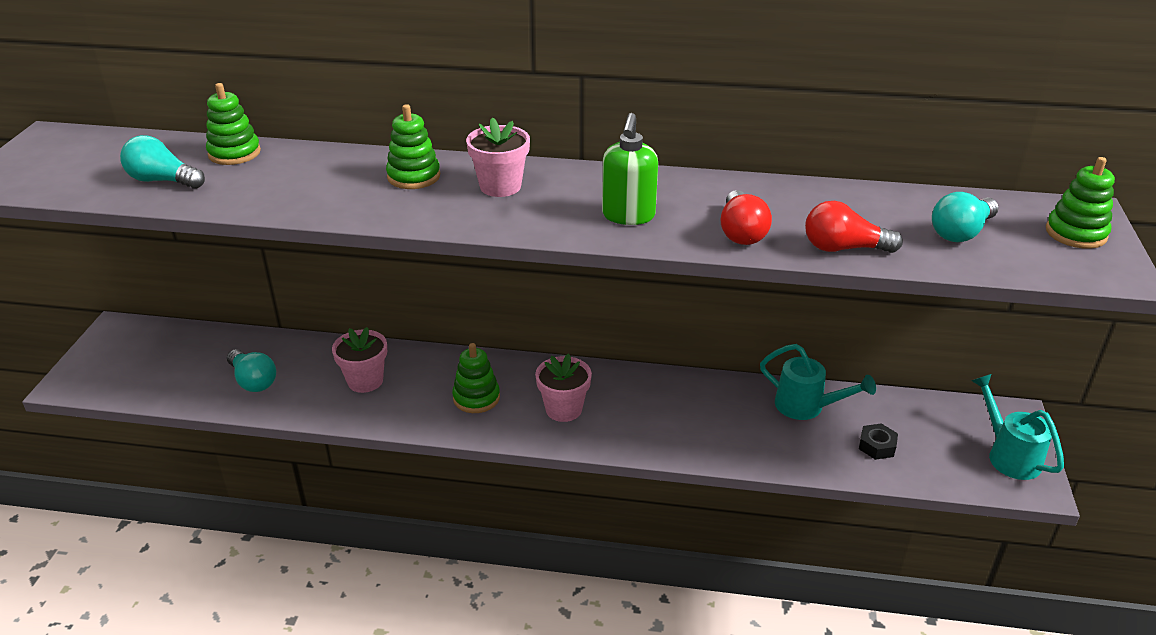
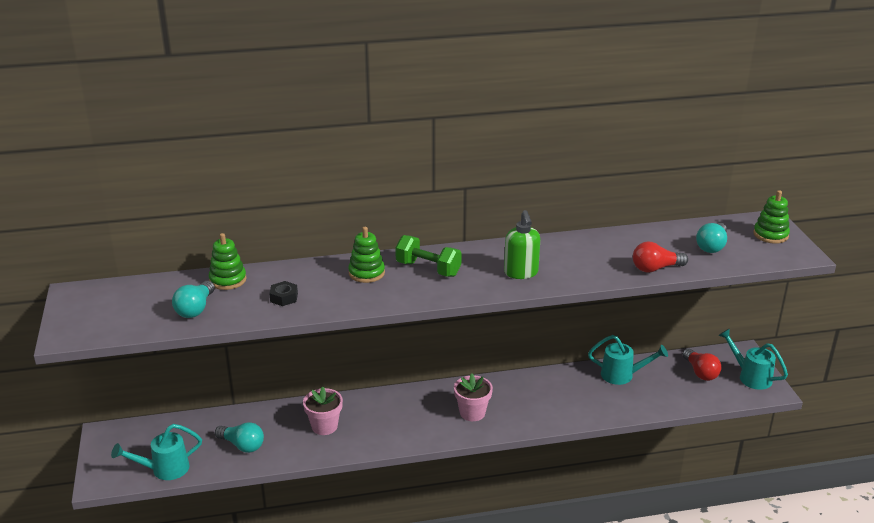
camera: 20 degrees left, 5 degrees down
(146, 388) = (164, 469): none -> turquoise watering can
(163, 181) = (195, 309): turquoise light bulb -> turquoise light bulb turned 75 degrees counterclockwise
(476, 398) = (409, 419): green stacking toy -> none
(500, 186) = (428, 269): pink flower pot -> green dumbbell
(741, 232) = (593, 270): red light bulb -> red light bulb (700, 372)
(877, 446) = (675, 389): black nut -> black nut (284, 297)

